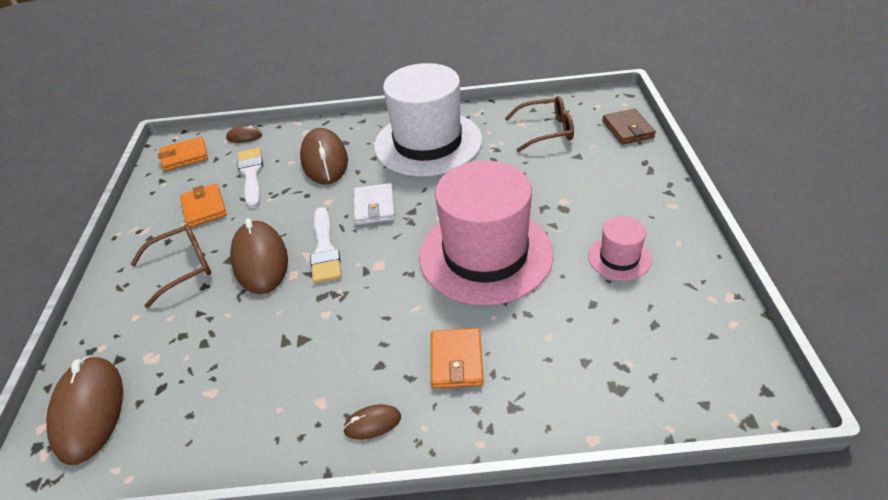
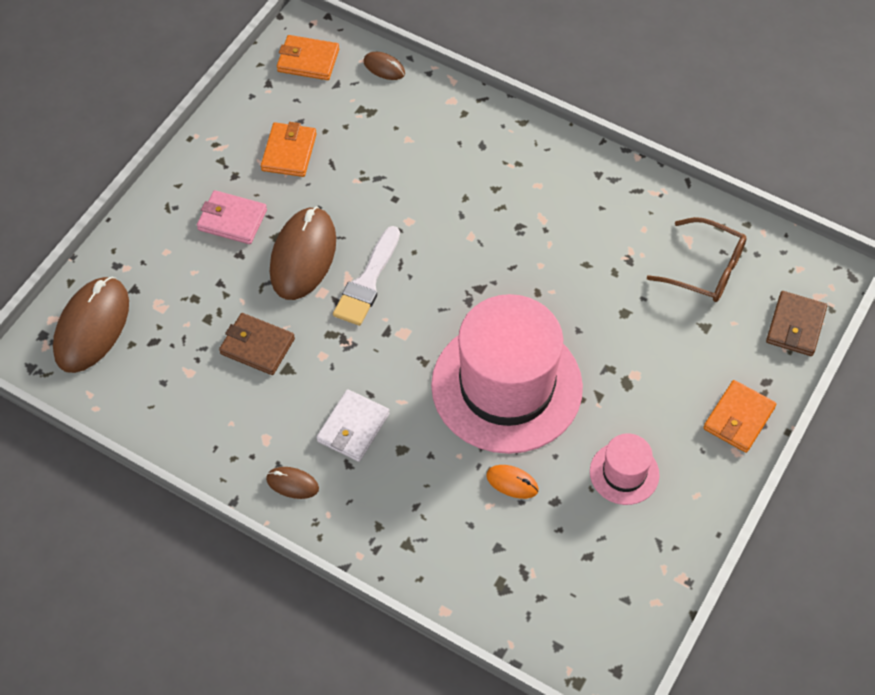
camera: 30 degrees right, 15 degrees up
(183, 267) = (232, 220): brown glasses -> pink wallet
(251, 175) = (358, 133): white brush -> none
(263, 338) = (257, 346): none -> brown wallet
(324, 160) = (443, 159): brown mouse -> none
(374, 207) = (448, 258): white wallet -> white wallet (353, 427)
(428, 143) = (566, 203): white hat -> none
(456, 361) = (396, 475): orange wallet -> orange wallet (738, 418)
(550, 311) = (512, 482): none -> orange mouse

